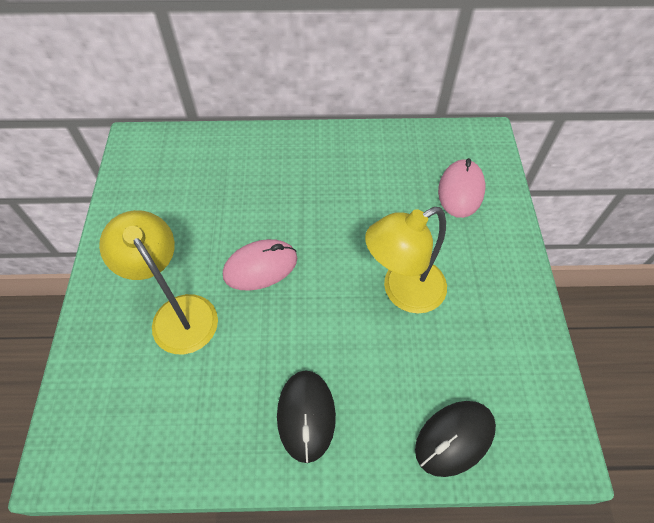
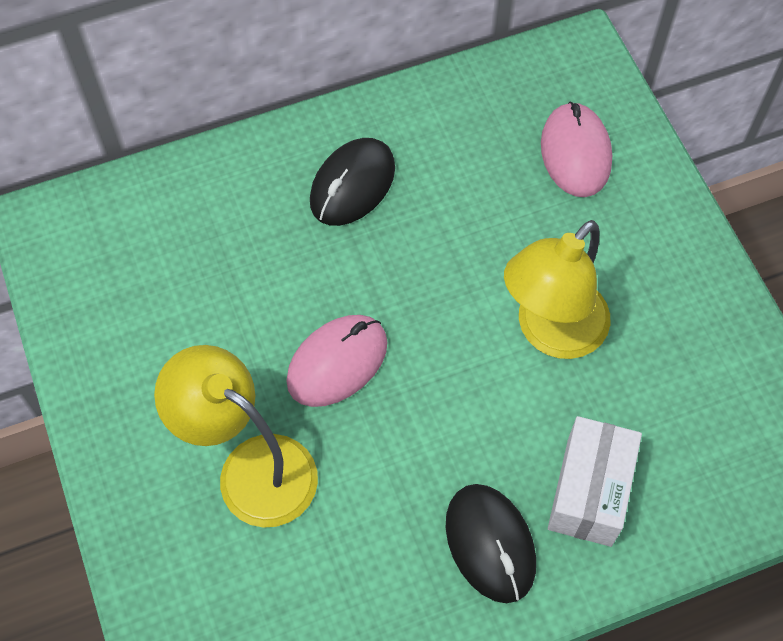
camera: 20 degrees left, 5 degrees up
(388, 404) = (589, 491): none -> white box
(454, 438) = (686, 504): black mouse -> black mouse (352, 185)

